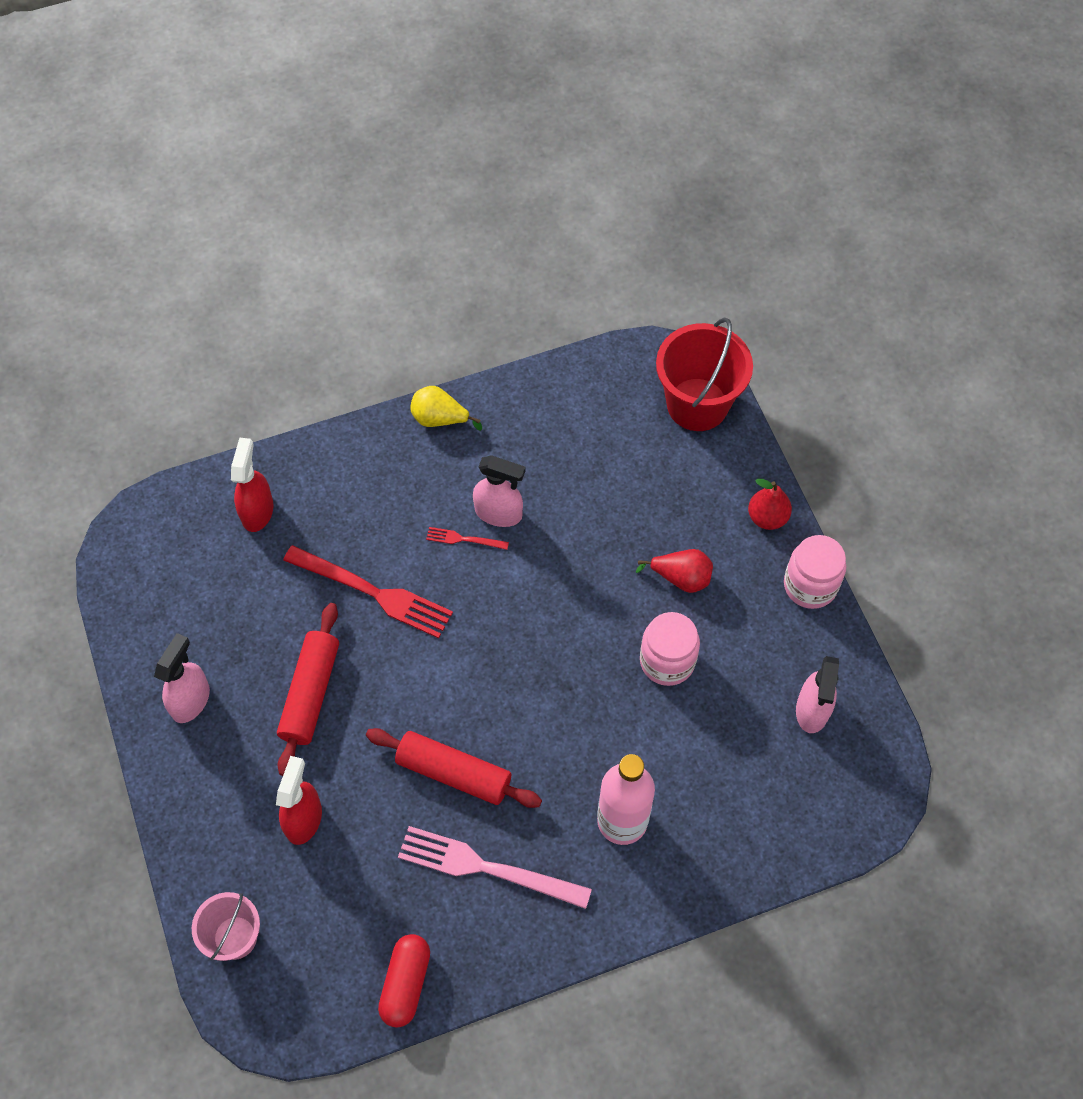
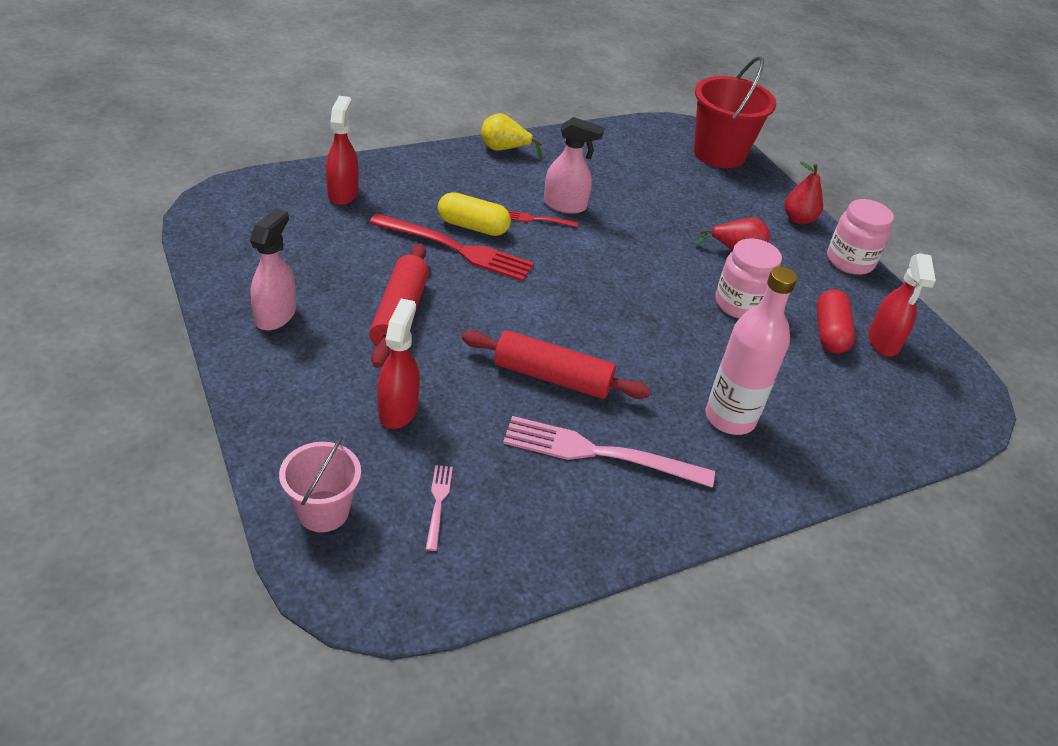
camera: 10 degrees left, 20 degrees down
(334, 927) = (438, 503): none -> pink fork
(393, 556) = (473, 226): none -> yellow capsule
(405, 983) = (525, 556): red capsule -> red capsule (829, 333)
(812, 710) = (883, 342): pink spray bottle -> red spray bottle

